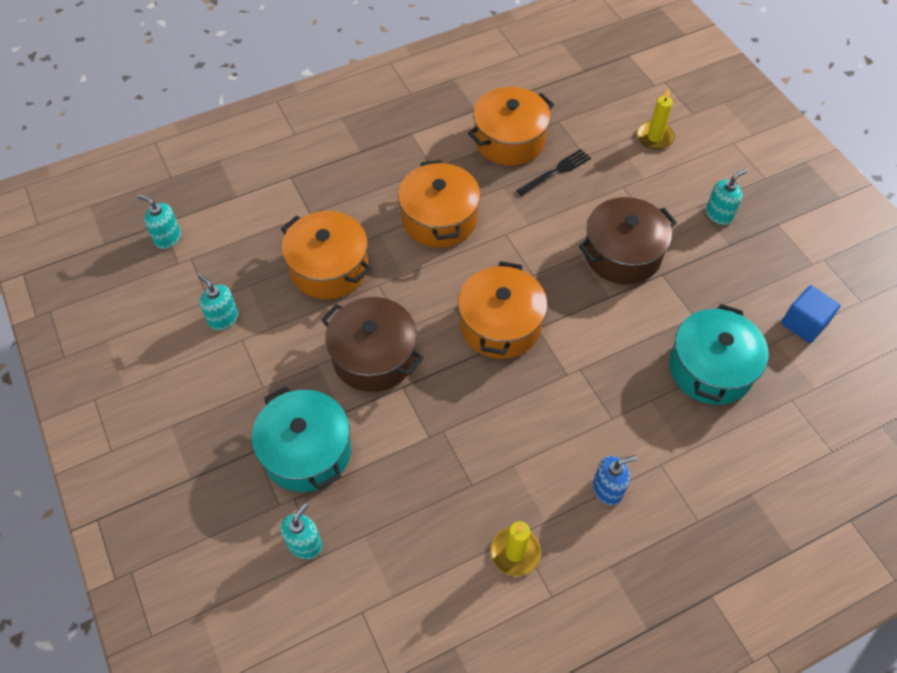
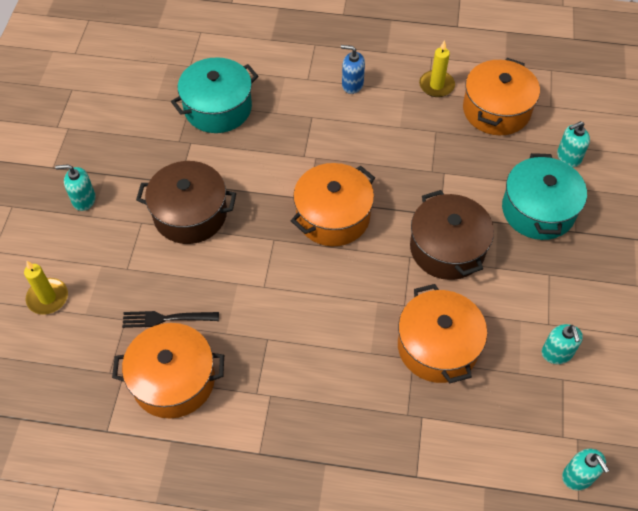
camera: 145 degrees left, 0 degrees up
(439, 219) = (307, 336): orange pot -> orange pot (496, 110)
(804, 324) = (125, 98): blue cube -> none

